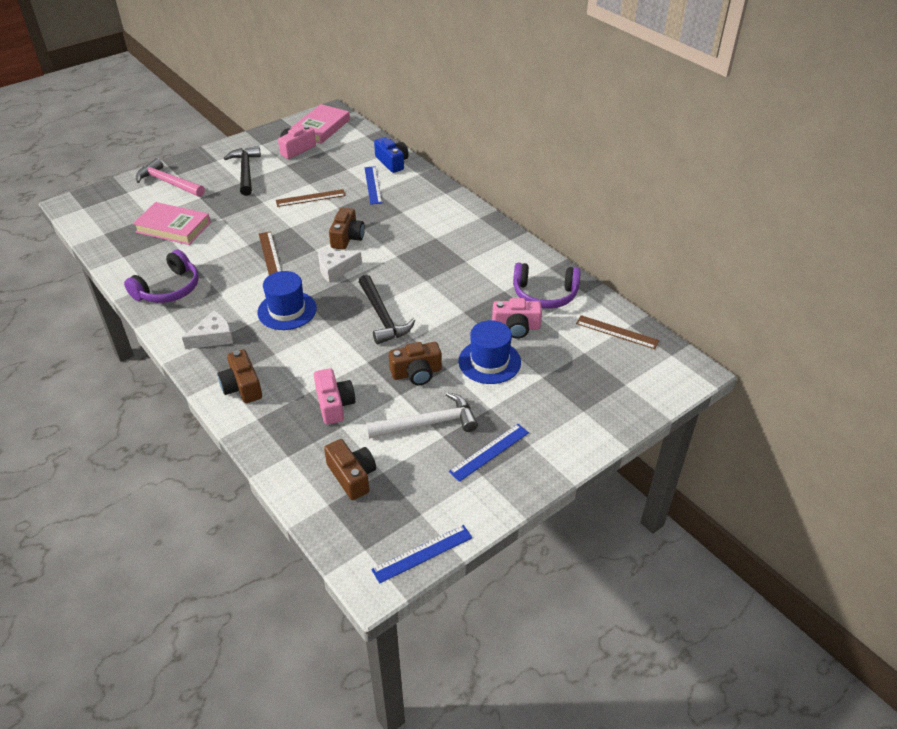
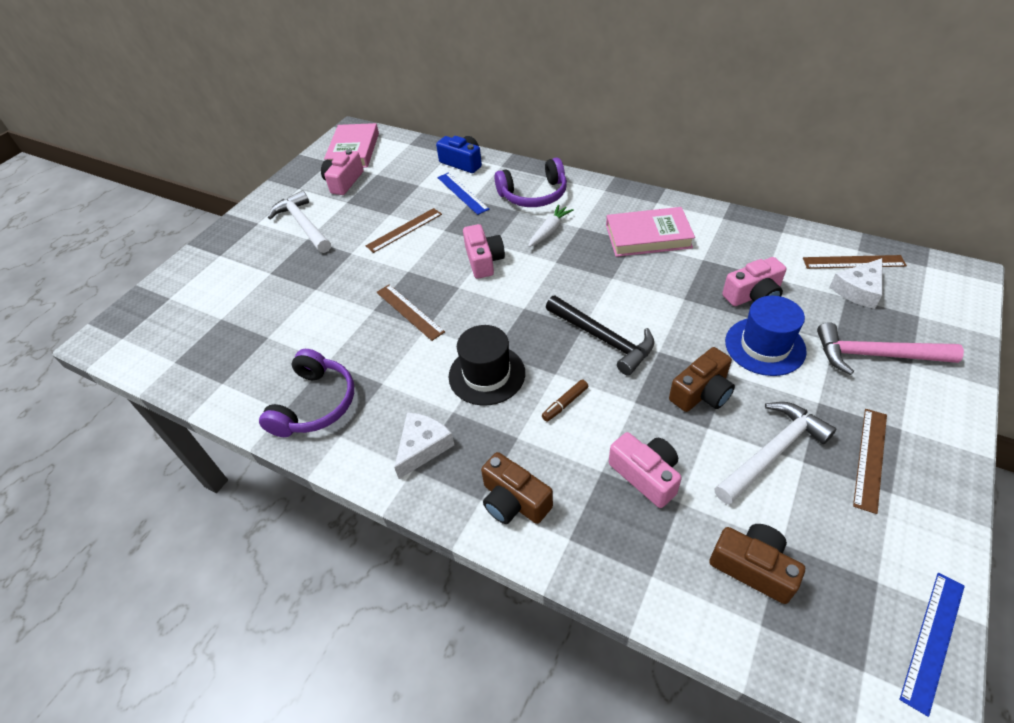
camera: 20 degrees left, 5 degrees up
(168, 182) = (216, 268): pink hammer -> pink hammer (875, 355)
(173, 227) = (262, 321): pink book -> pink book (648, 236)
(246, 171) = (303, 224): black hammer -> white hammer
(287, 310) = (487, 374): blue hat -> black hat
(321, 346) = (565, 403): none -> brown marker
(335, 269) = (501, 302): white cheese -> white cheese (858, 290)
(347, 237) = (483, 260): brown camera -> pink camera
(411, 233) = (549, 231): none -> white carrot
(489, 452) = (870, 458): blue ruler -> brown ruler
(545, 294) = (746, 248): purple headphones -> purple headphones (534, 195)

